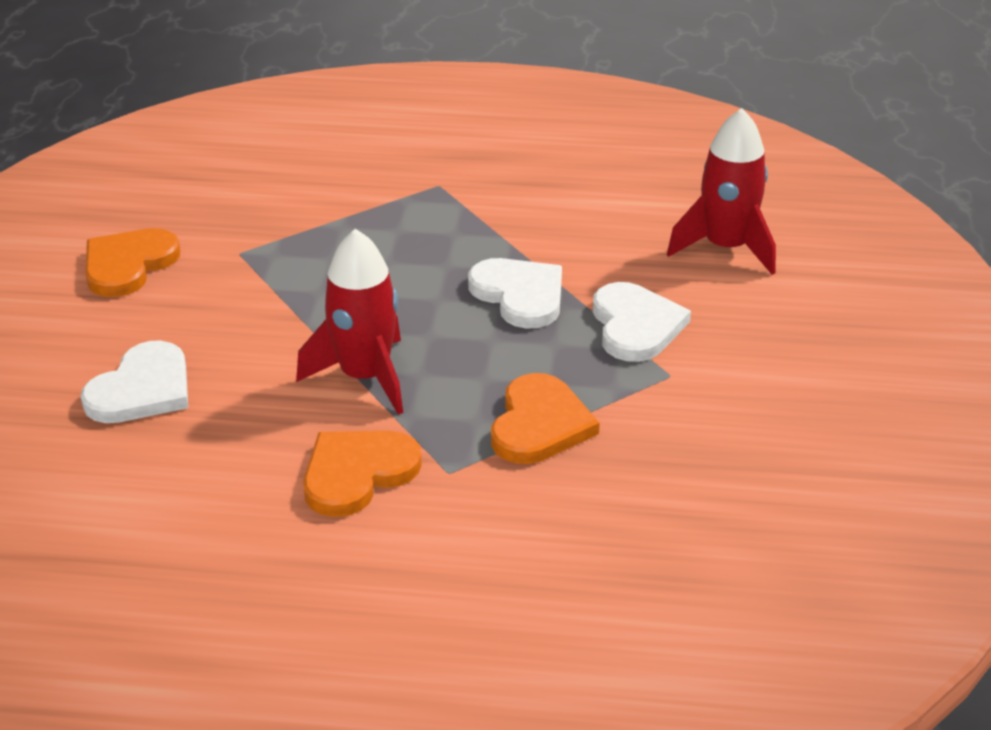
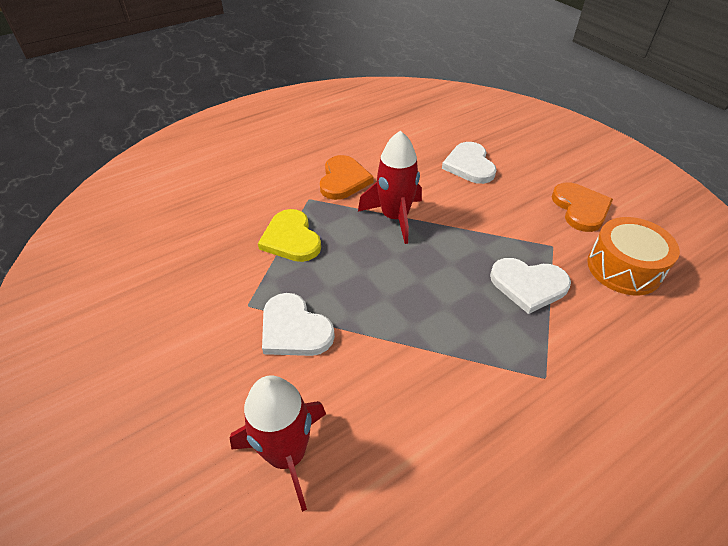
camera: 140 degrees right, 10 degrees up
(213, 202) = (624, 268): none -> orange drum
(520, 295) = (381, 310): white heart -> white heart (528, 285)
(539, 424) = (291, 239): orange heart -> yellow heart

